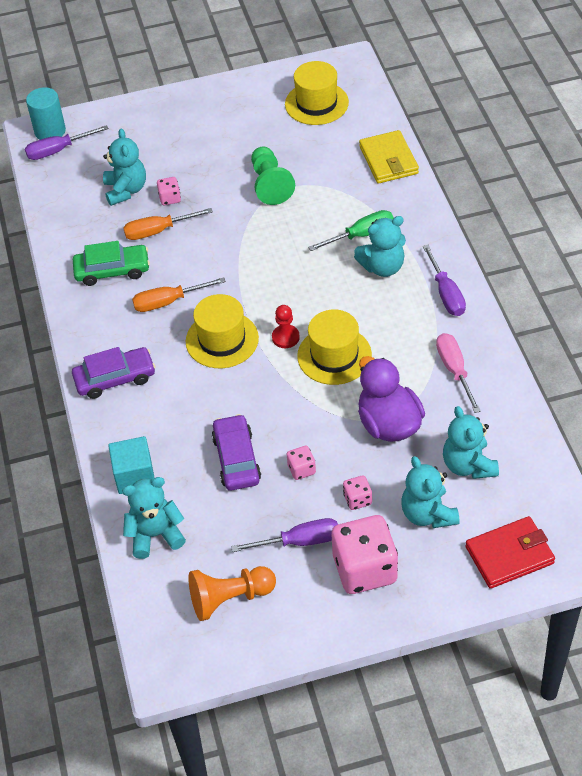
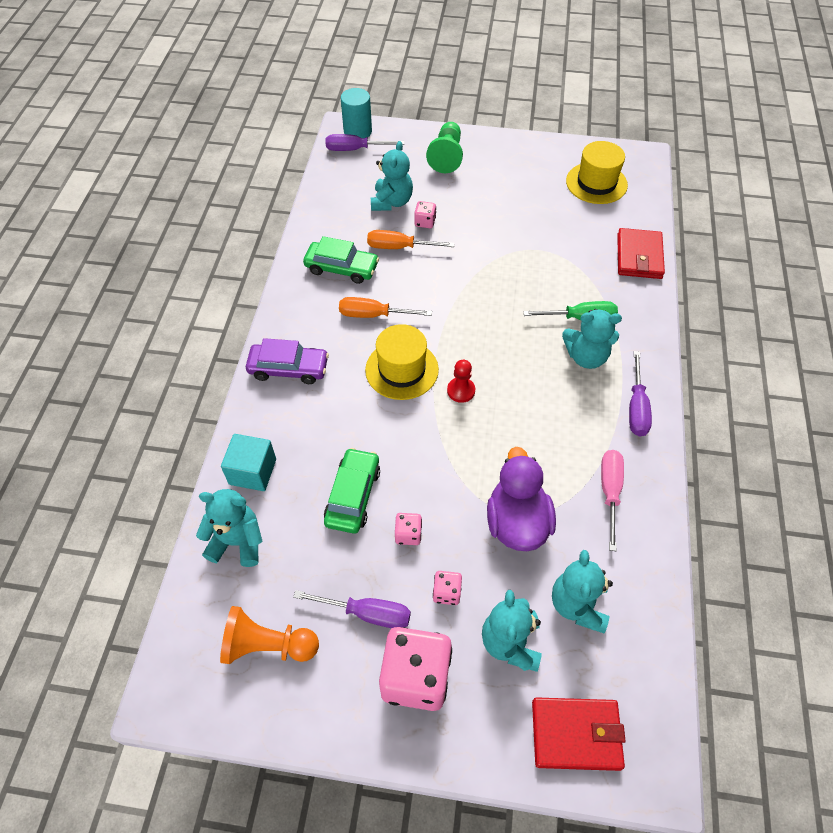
camera: 20 degrees right, 5 degrees up
(236, 459) = (353, 495): purple car -> green car
(270, 185) = (519, 241): green pawn -> green pawn (446, 156)
(334, 355) = (498, 427): yellow hat -> none
(388, 160) = (639, 256): yellow wallet -> red wallet

